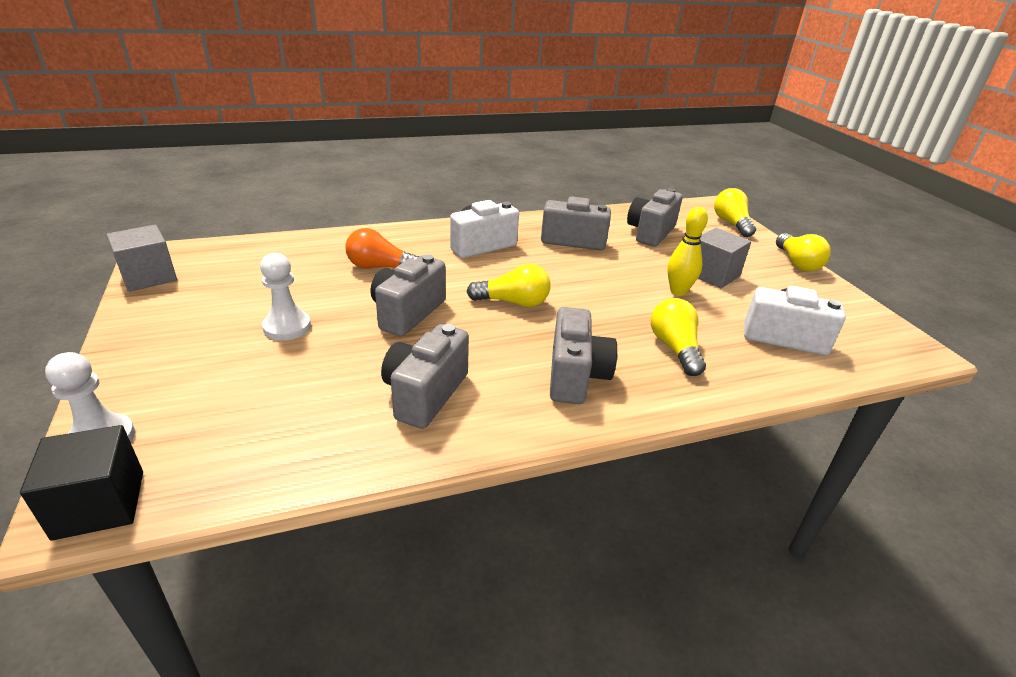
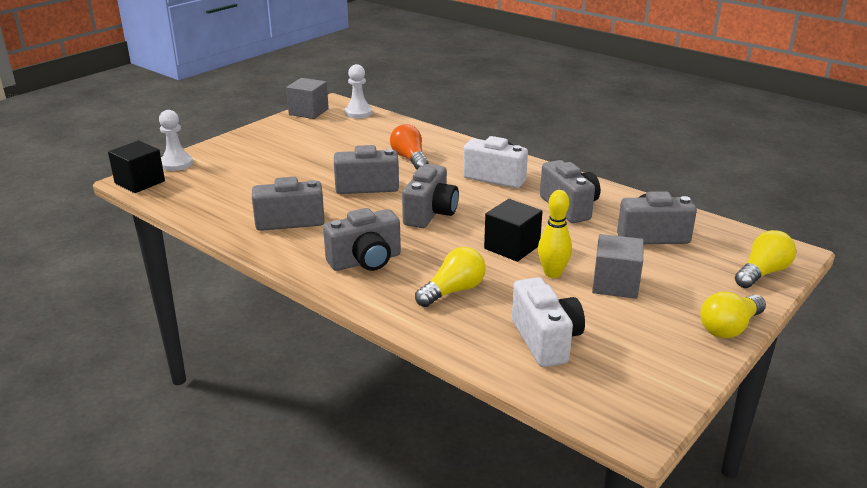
camera: 60 degrees right, 5 degrees down
(287, 327) = (307, 162): white pawn -> white pawn (358, 113)
(513, 302) = (430, 214): yellow light bulb -> grey camera
(618, 290) = (512, 247): none -> black cube

